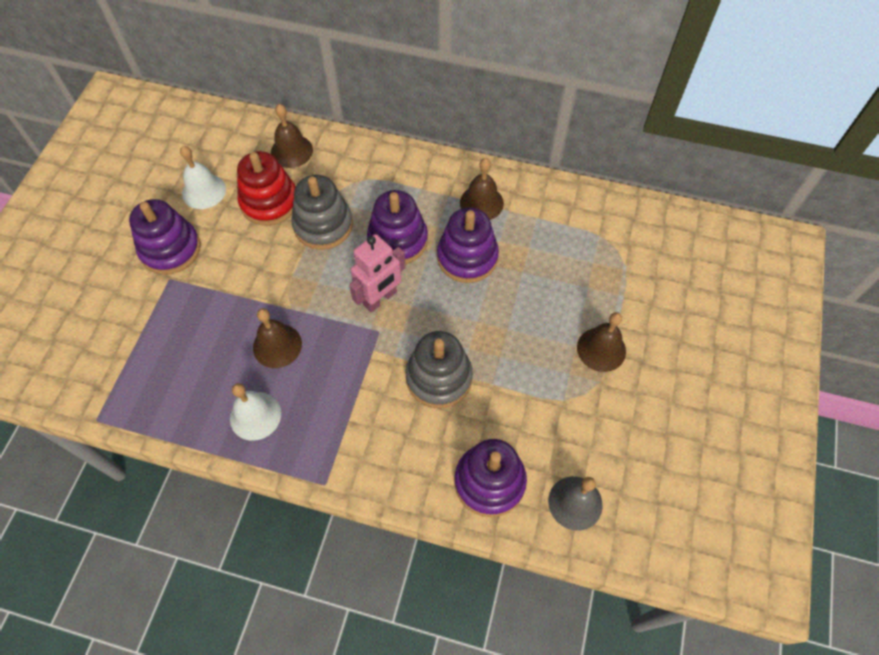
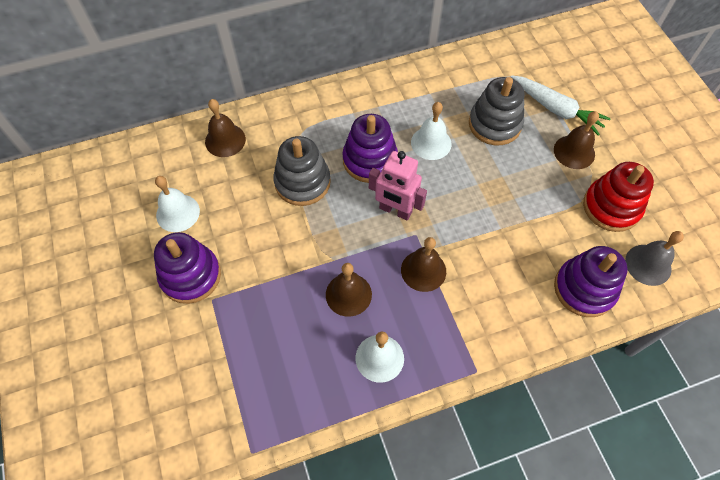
camera: 35 degrees left, 0 degrees up
(269, 202) = (242, 189): red stacking toy -> red stacking toy (611, 207)
(380, 299) = (395, 210): pink robot -> pink robot turned 105 degrees clockwise
(439, 377) = (487, 240): grey stacking toy -> grey stacking toy (494, 124)
(467, 257) = (431, 143): purple stacking toy -> white bell
(481, 203) = (406, 98): brown bell -> brown bell (423, 270)
(621, 297) = (556, 109): none -> white carrot

